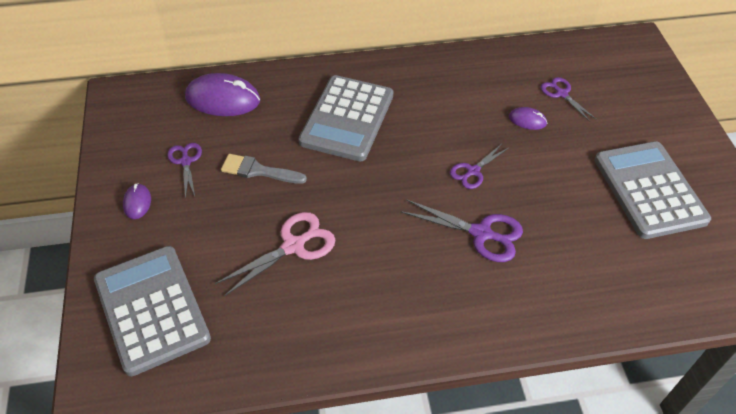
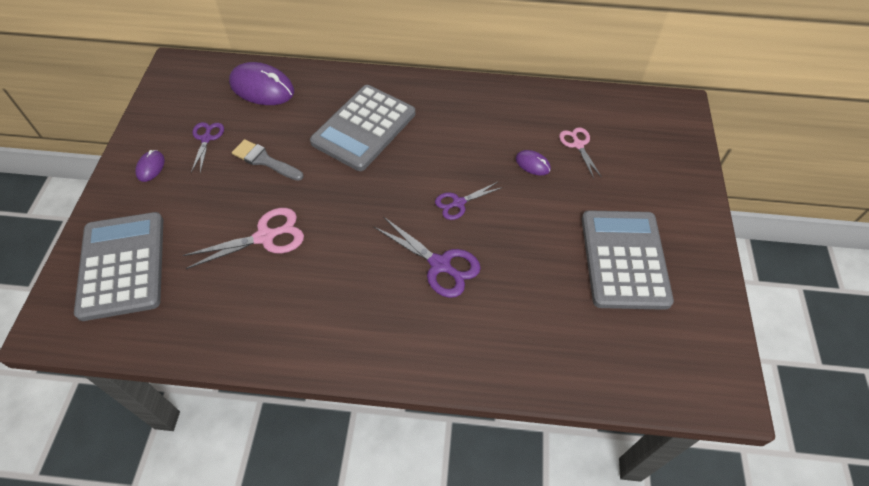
camera: 15 degrees right, 5 degrees up
(561, 94) = (578, 145): purple scissors -> pink scissors

